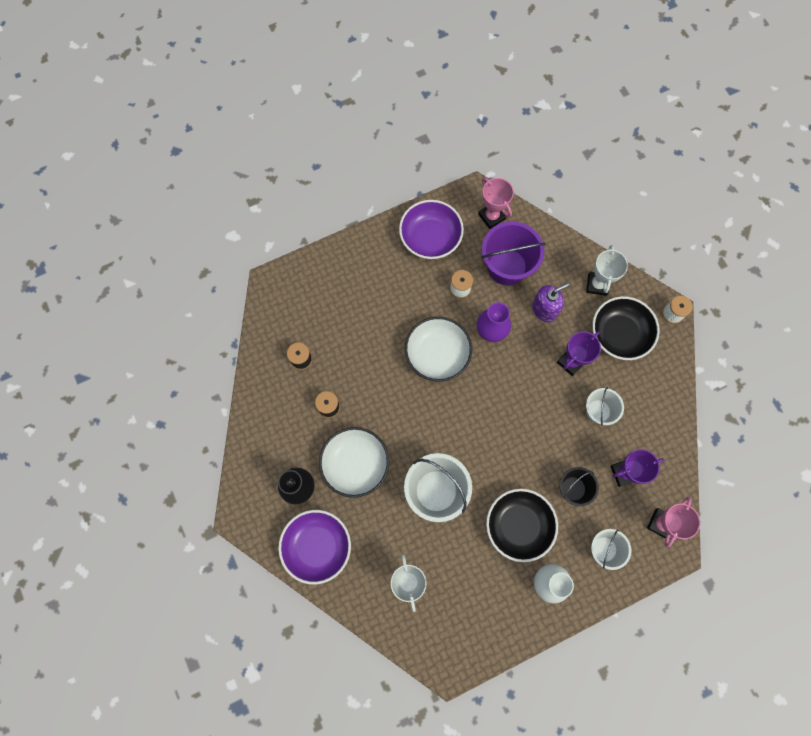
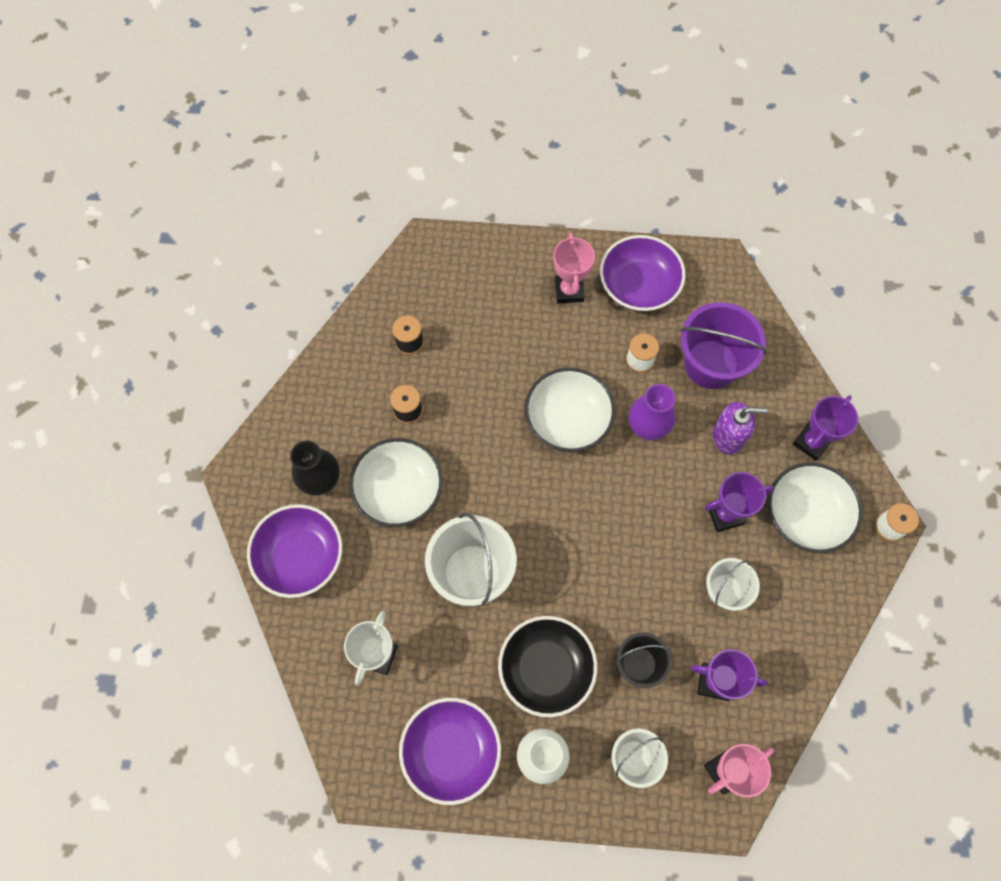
camera: 30 degrees right, 5 degrees down
(491, 216) = (726, 298): pink trophy -> pink trophy (569, 291)
(491, 613) = (451, 751): none -> purple bowl
(597, 285) = (811, 442): white trophy -> purple trophy
(619, 334) = (806, 514): black bowl -> white bowl

